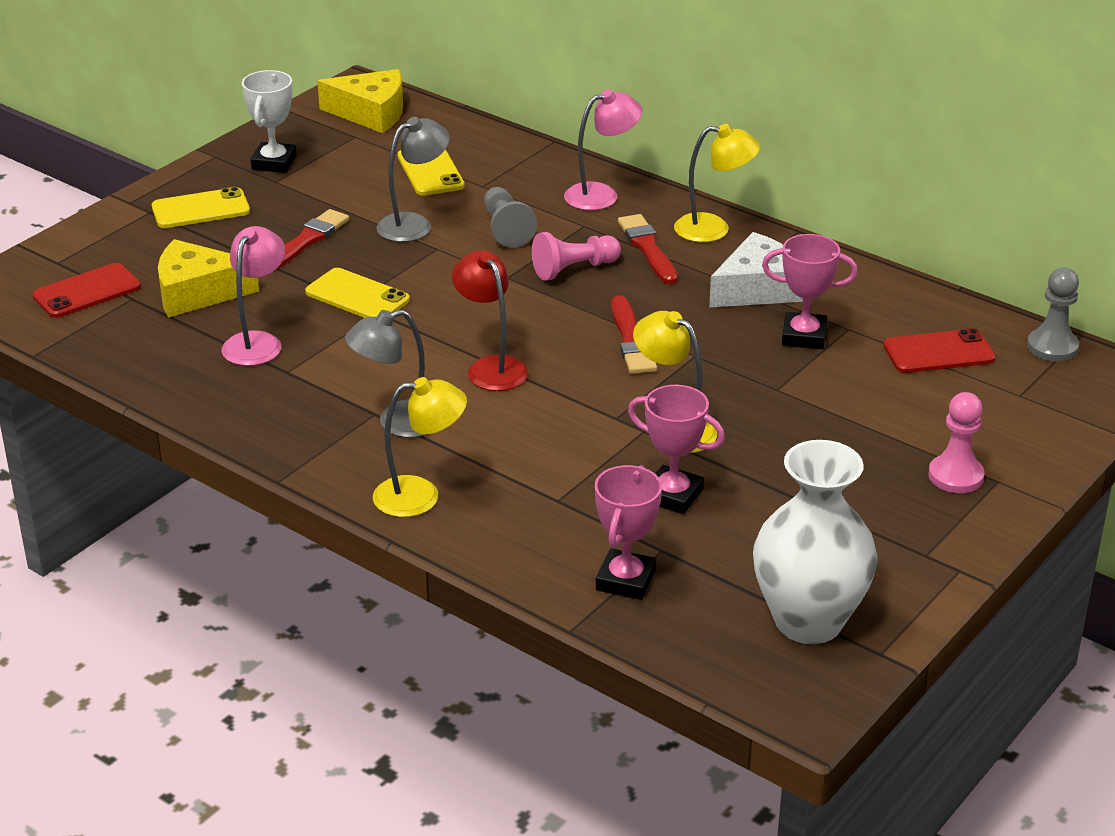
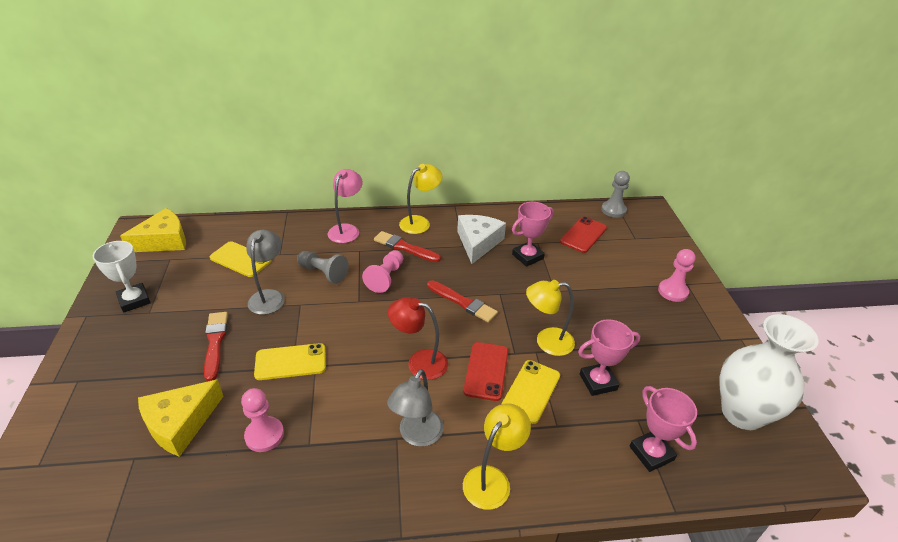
camera: 45 degrees left, 5 degrees up
(87, 291) = (90, 475): red phone -> red phone (486, 371)
(200, 209) = (116, 359): yellow phone -> yellow phone (531, 391)
(257, 342) = (264, 435): pink lamp -> pink pawn

